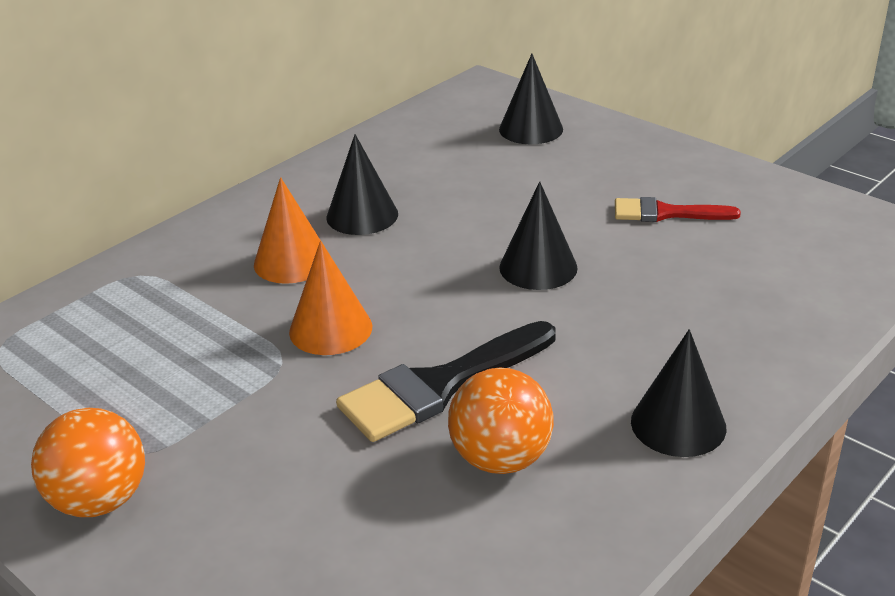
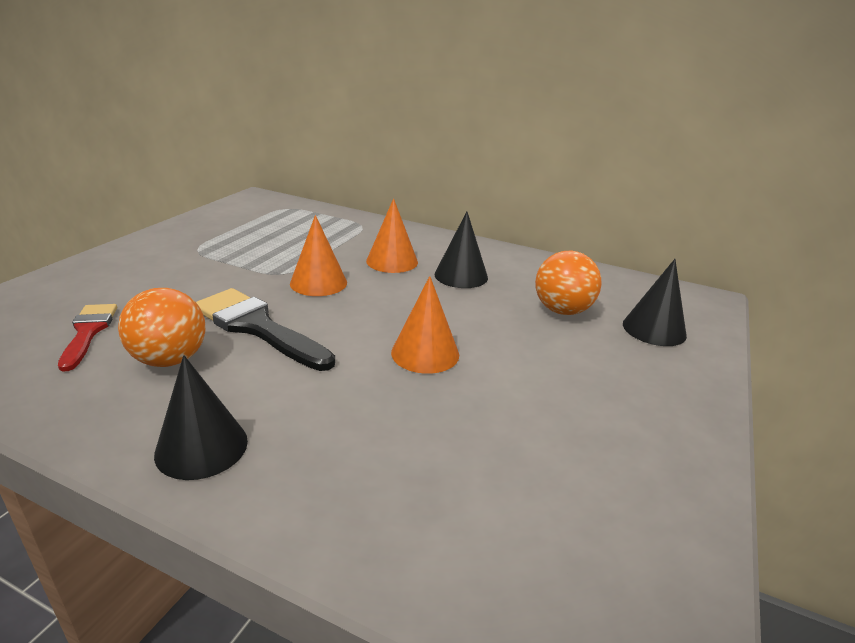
camera: 70 degrees right, 5 degrees down
(100, 500) = (159, 247): orange ball -> orange ball (562, 310)
(538, 267) = (425, 353): black cone -> orange cone
(666, 213) = (560, 420): red brush -> red brush (88, 332)

